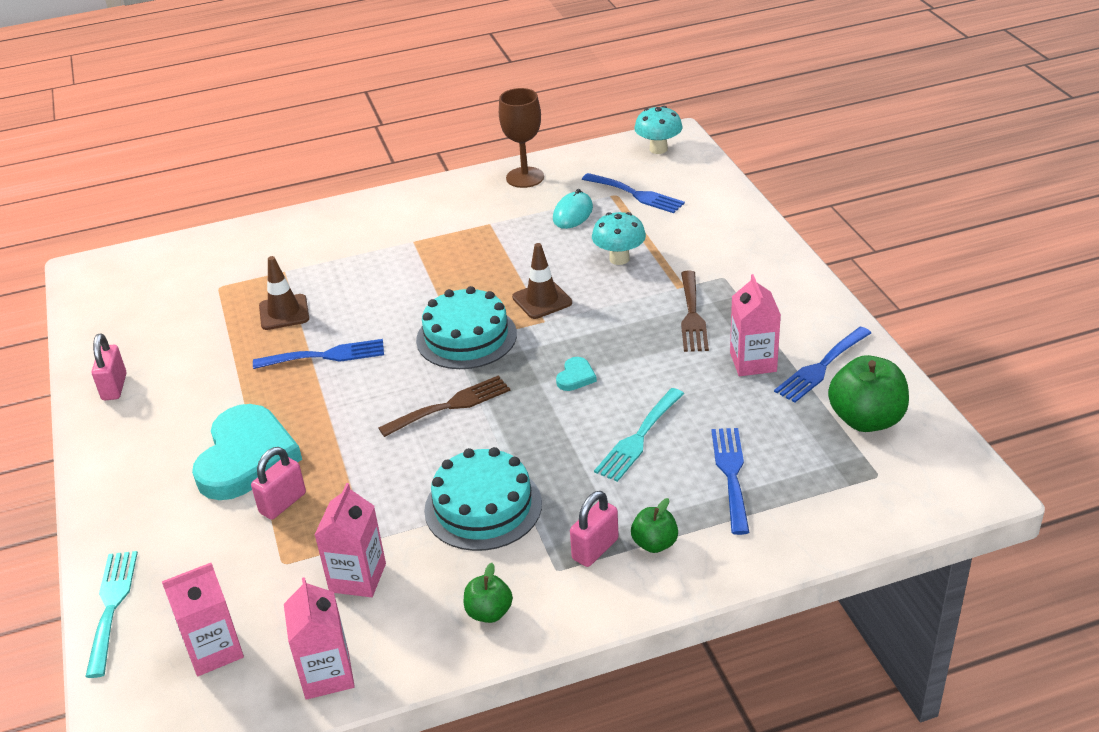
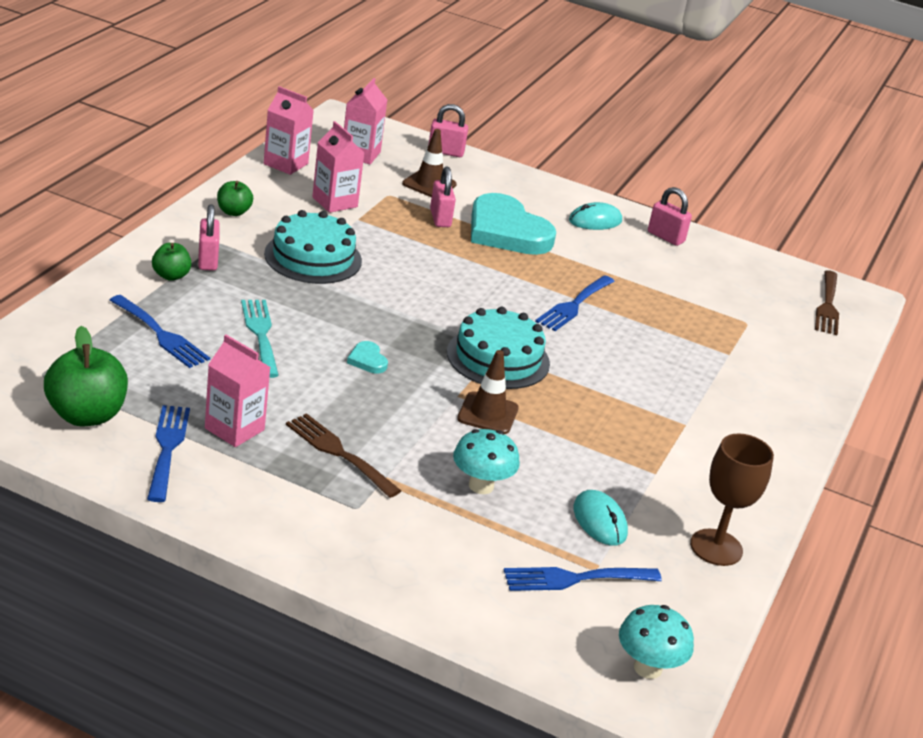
camera: 125 degrees right, 5 degrees down
(111, 606) = (445, 152): turquoise fork -> pink padlock
(140, 433) = (595, 221): none -> turquoise mouse
(284, 312) = (662, 323): brown traffic cone -> brown traffic cone (429, 184)
(451, 405) = (429, 306): brown fork -> brown fork (827, 306)

